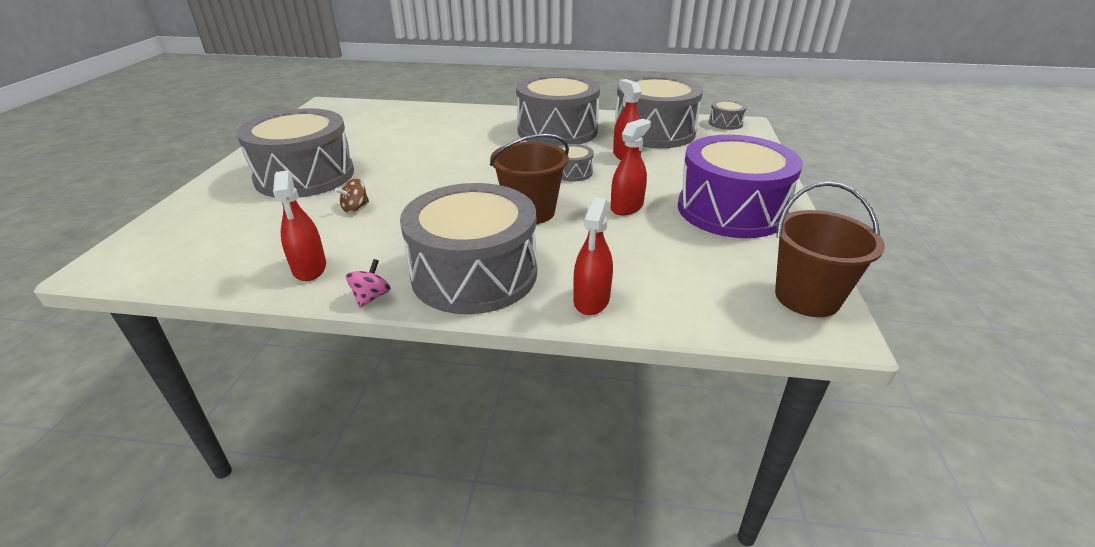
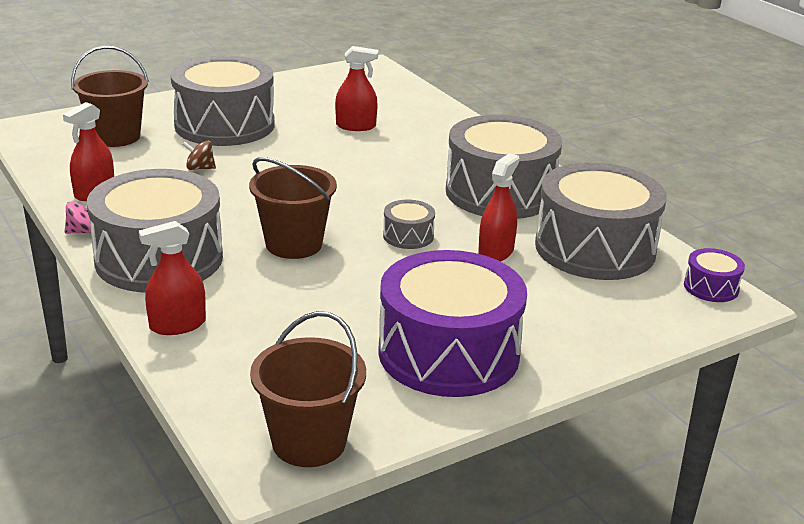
camera: 50 degrees right, 5 degrees down
(228, 225) = (116, 137): none -> brown bucket
(626, 207) = (371, 290): red spray bottle -> red spray bottle (356, 126)
(725, 123) = (711, 287): grey drum -> purple drum

